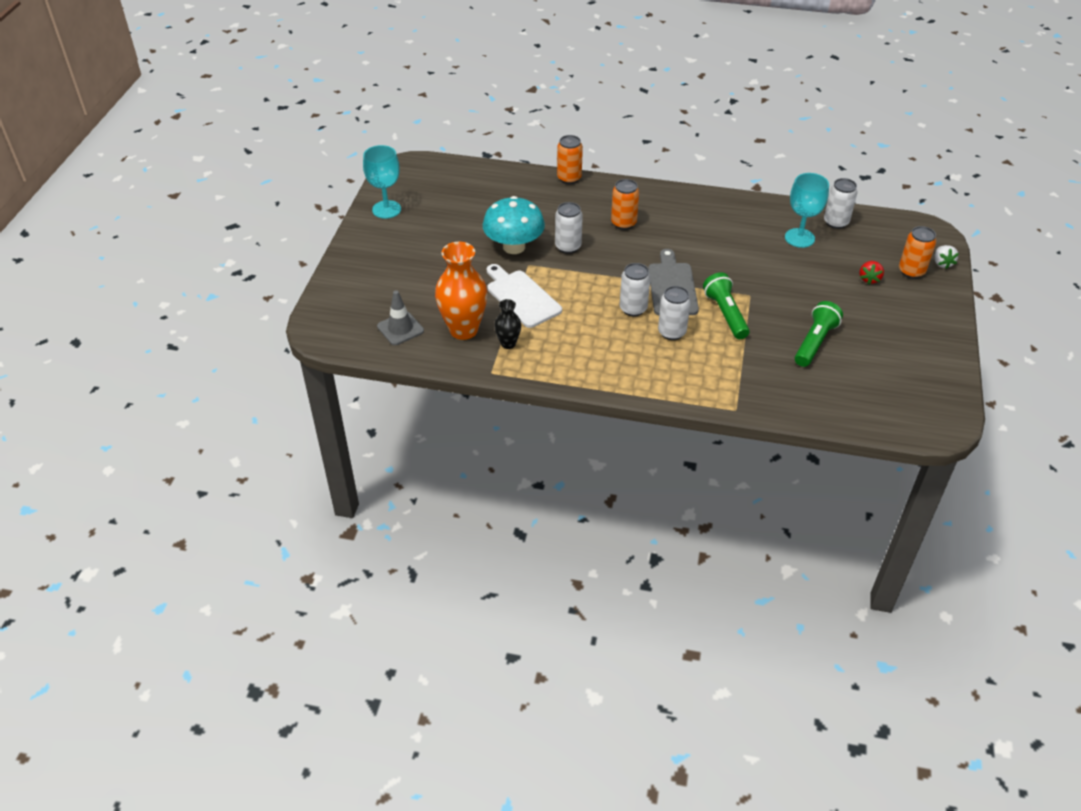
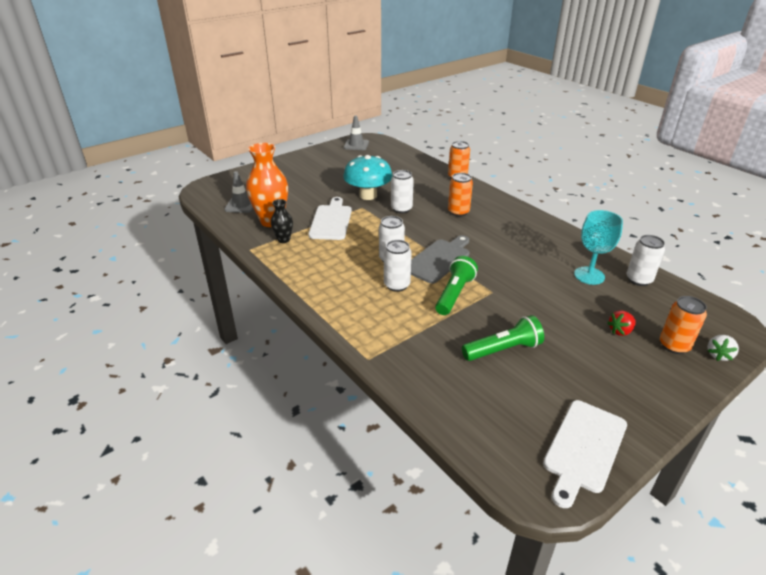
camera: 40 degrees right, 10 degrees down
(386, 209) = (327, 153): turquoise goblet -> none
(403, 182) = (356, 145): none -> grey traffic cone
(935, 384) = (584, 448): none -> white cutting board

